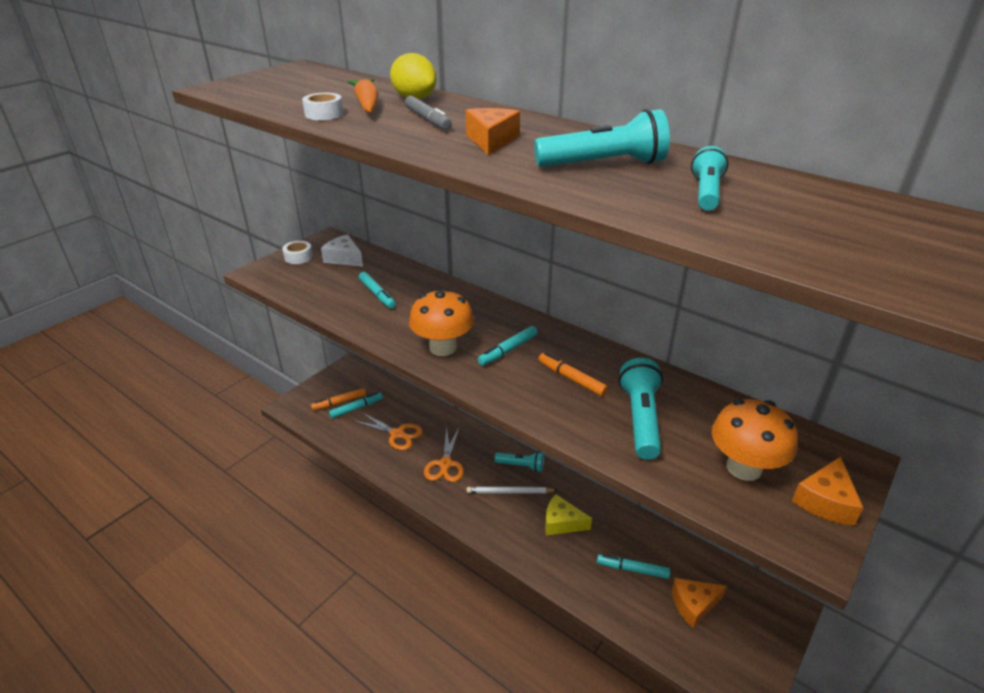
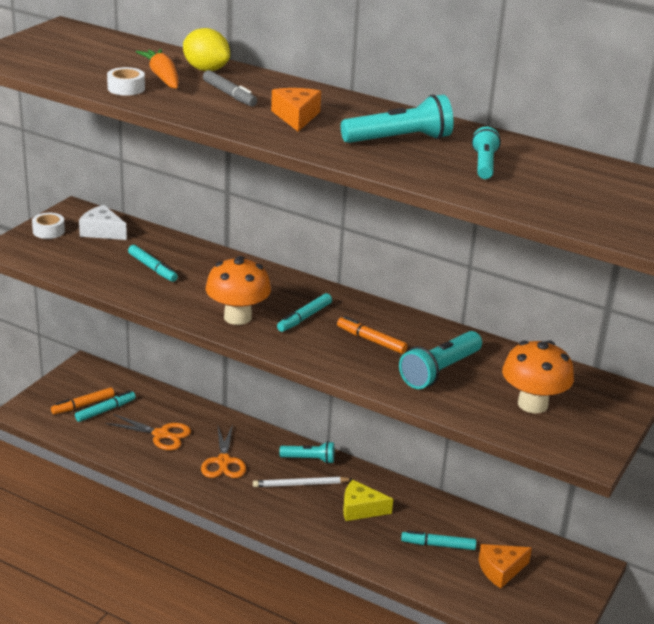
camera: 10 degrees left, 5 degrees down
(640, 419) = (440, 371): turquoise flashlight -> turquoise flashlight turned 135 degrees counterclockwise
(825, 501) = (600, 424): orange cheese -> none

